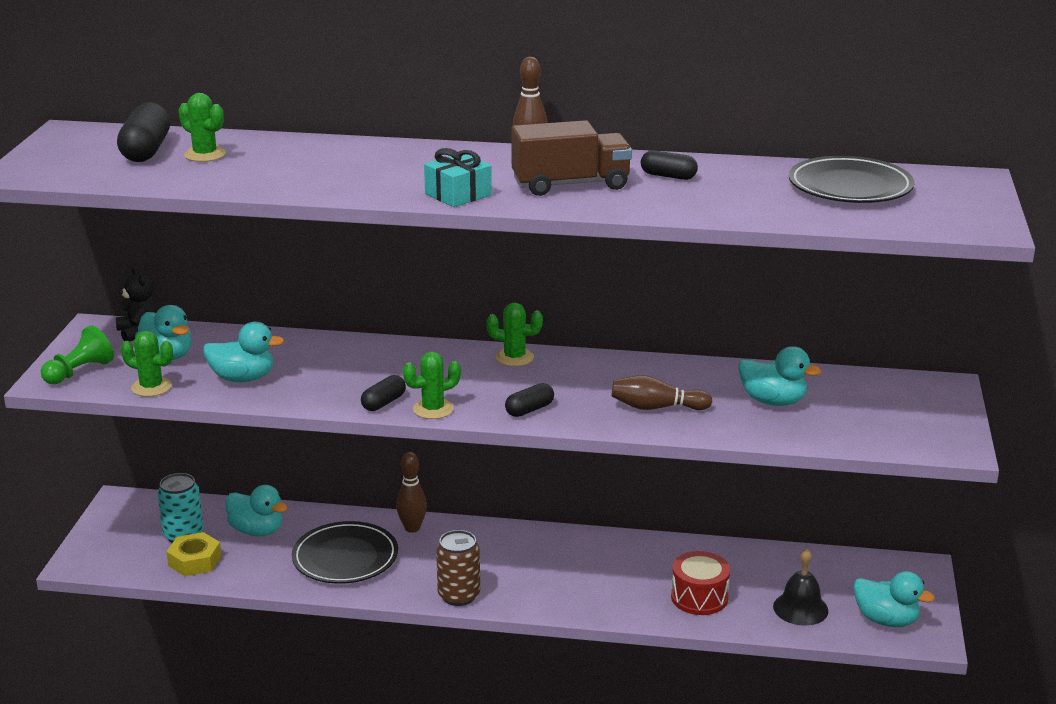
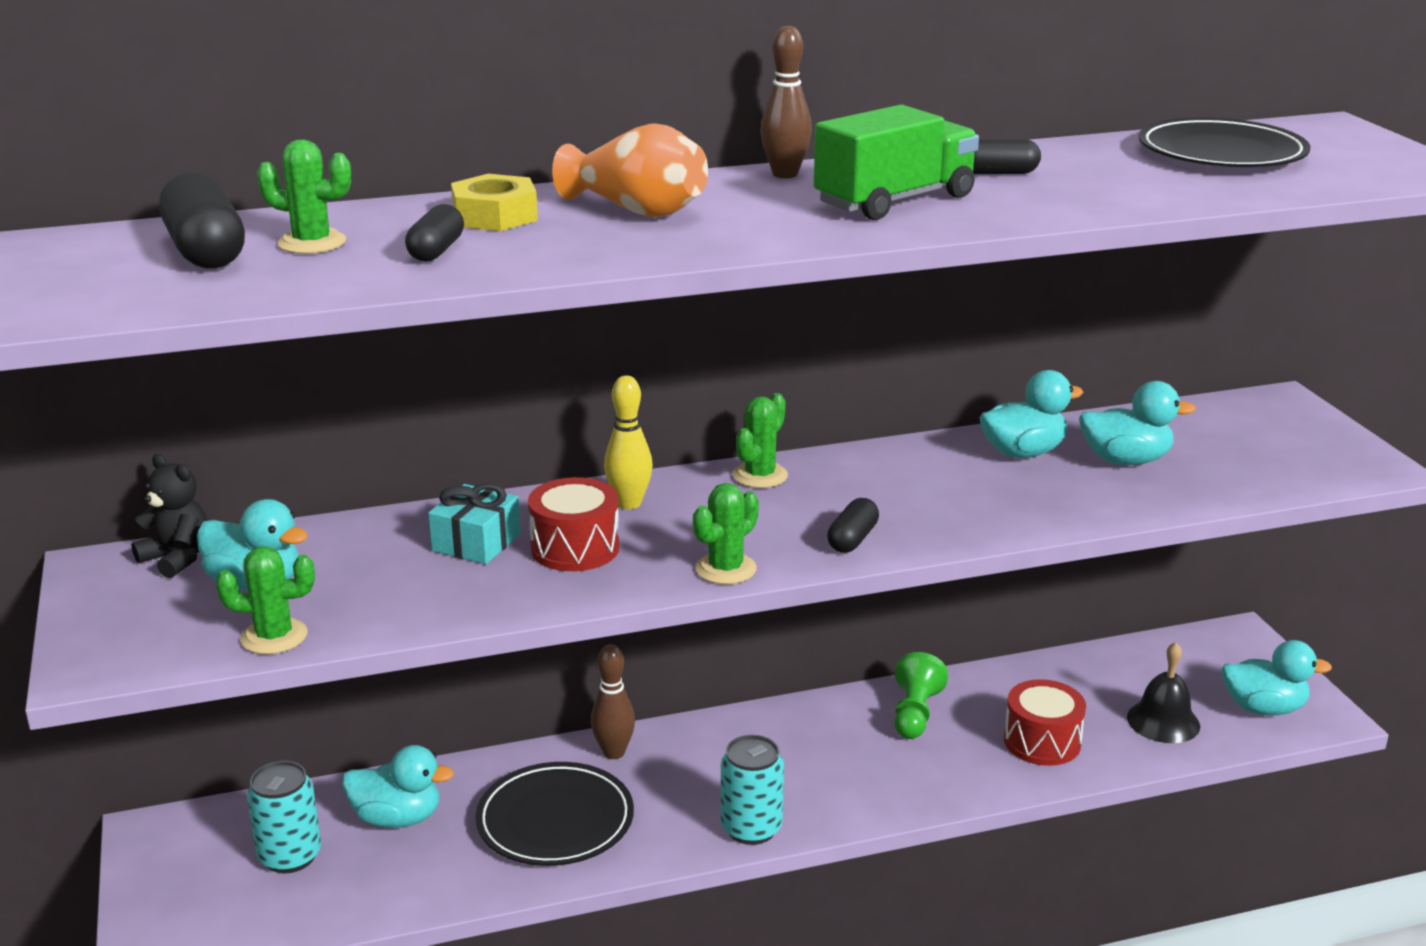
camera: 25 degrees left, 0 degrees up
(79, 372) = (130, 641): green pawn -> green pawn (915, 714)
(194, 561) = (336, 890): yellow nut -> yellow nut (495, 216)
(243, 378) = (407, 589): turquoise duck -> turquoise duck (1023, 452)
(358, 376) = (575, 548): none -> red drum
(384, 403) = (649, 576): black capsule -> black capsule (436, 251)
(406, 164) = (637, 210): none -> orange vase
(416, 357) = (629, 503): none -> yellow bowling pin
(458, 194) = (766, 236): turquoise gift -> turquoise gift (476, 542)
(459, 595) = (751, 828): brown can -> turquoise can
(514, 357) = (760, 475): green cactus -> green cactus turned 45 degrees counterclockwise
(570, 184) = (894, 201): brown truck -> green truck
(657, 407) = (1003, 499): brown bowling pin -> none

